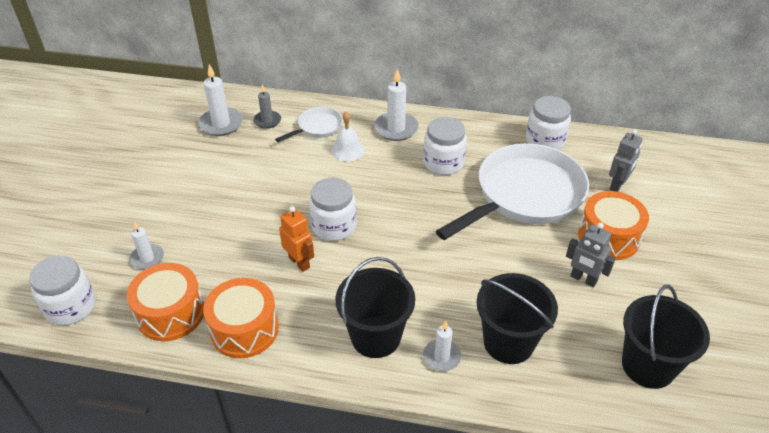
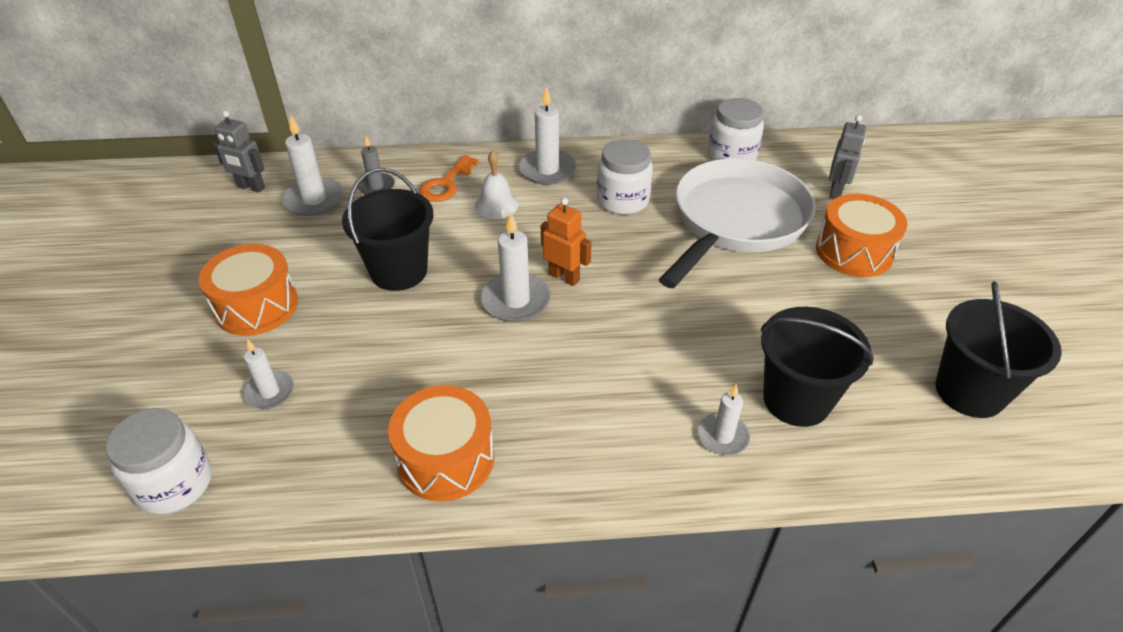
camera: 15 degrees left, 0 degrees up
(170, 313) = (331, 460): orange drum -> orange drum (256, 306)
(299, 262) = (488, 355): orange robot -> orange robot (564, 277)
(317, 127) = (446, 184): white pan -> orange key
(334, 226) = (516, 300): white jar -> white candle
(375, 337) = (627, 429): black bucket -> black bucket (399, 271)
(583, 279) = (848, 305): grey robot -> grey robot (251, 187)

